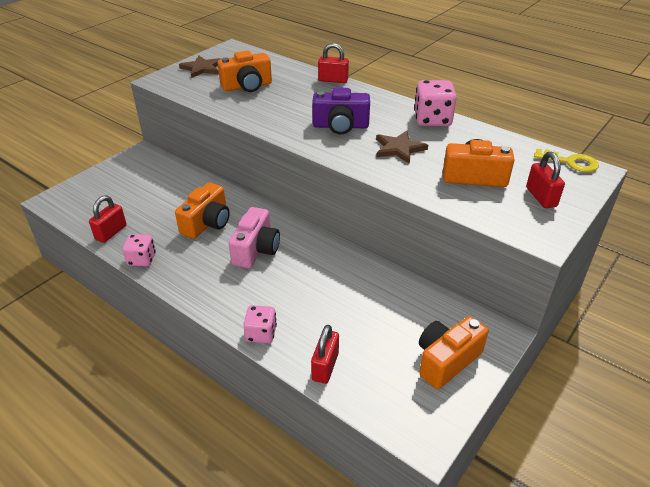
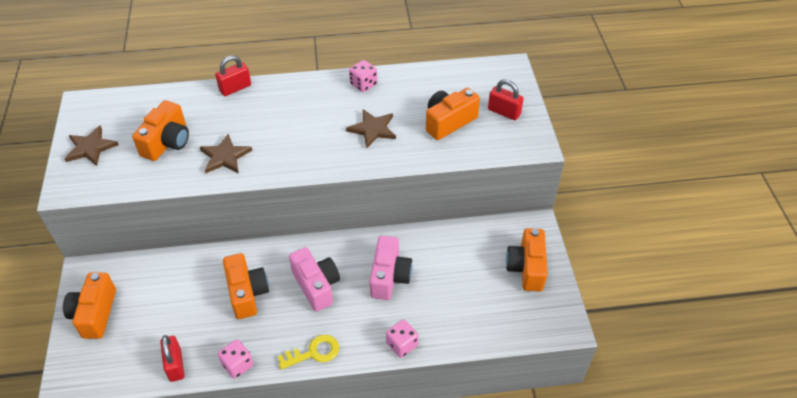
camera: 45 degrees left, 10 degrees up
(115, 176) = (95, 313): none -> orange camera
(269, 110) = (225, 156): none -> brown star
(316, 281) = (389, 277): none -> pink camera
(325, 366) = (467, 331): red padlock -> none
(340, 126) = (304, 135): purple camera -> none
(432, 120) = (363, 84): pink dice -> pink dice, size x0.63
(571, 162) = (491, 68): yellow key -> yellow key (314, 352)

